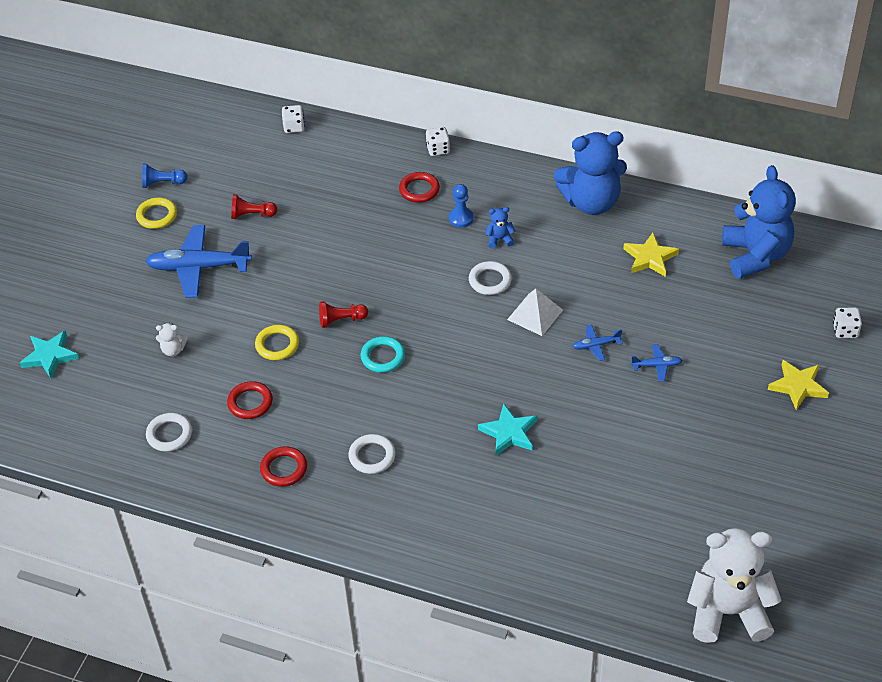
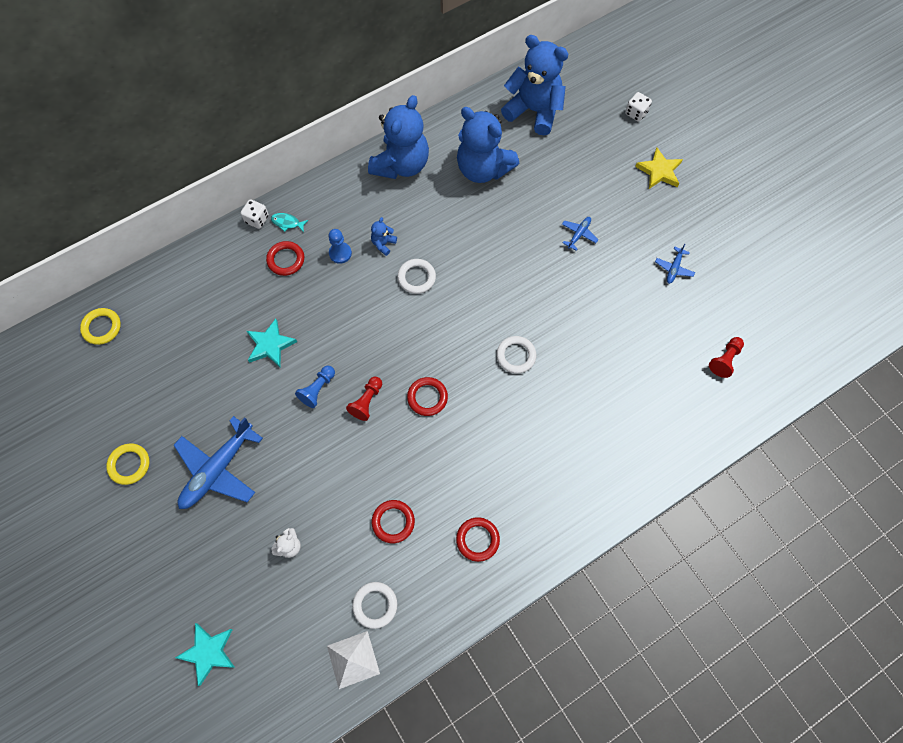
camera: 55 degrees left, 20 degrees up
(162, 183) = (96, 436): blue pawn -> blue pawn (317, 389)
(252, 215) = (199, 392): red pawn -> red pawn (724, 360)
(277, 345) = (352, 463): yellow ring -> yellow ring (102, 327)
(294, 127) = (133, 298): white dice -> none
(372, 456) = (514, 469): white ring -> white ring (516, 356)
(383, 357) = (427, 397): turquoise ring -> red ring
(454, 169) = (287, 223): none -> turquoise fish
(509, 433) = (564, 364): turquoise star -> turquoise star (270, 345)
(535, 314) = (473, 272): white pyramid -> white pyramid (353, 659)
(596, 345) = (531, 256): blue plane -> blue plane (674, 268)
(650, 258) = (483, 169): yellow star -> blue teddy bear
(728, 612) = (803, 342): white teddy bear -> none

